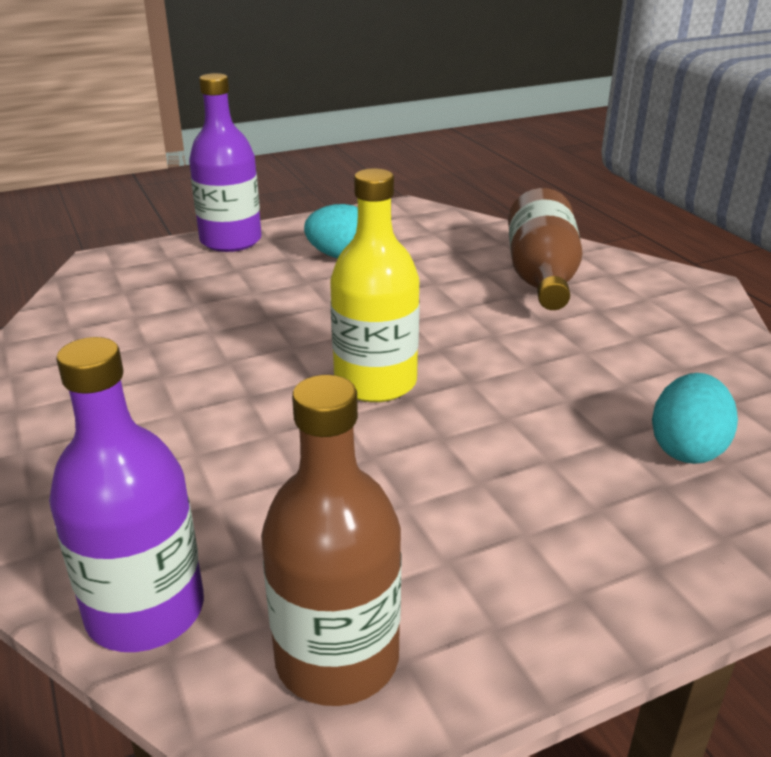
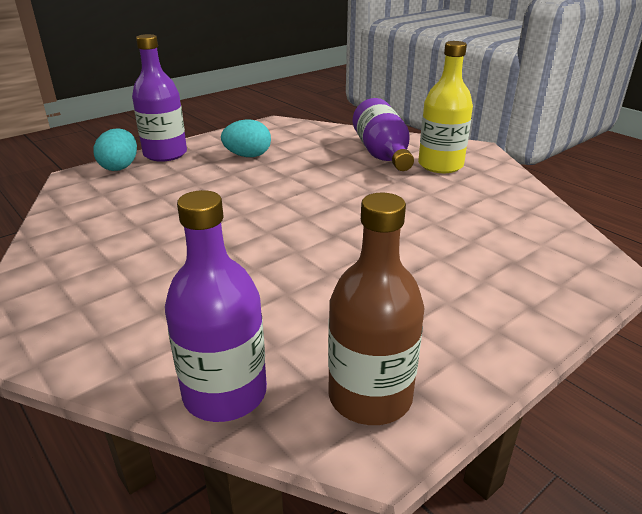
camera: 15 degrees left, 0 degrees up
(375, 382) = (309, 228): yellow bottle -> yellow bottle (440, 165)
(541, 277) = (382, 155): brown bottle -> purple bottle
(686, 448) = (516, 239): turquoise egg -> turquoise egg (120, 167)

